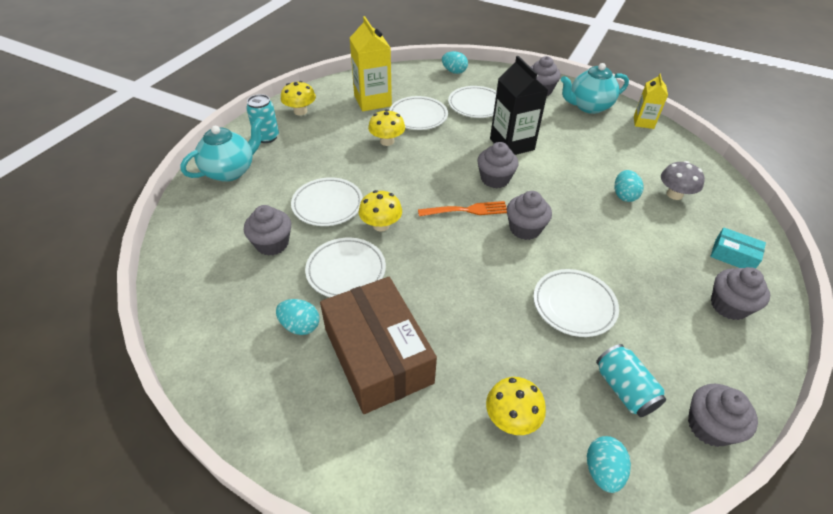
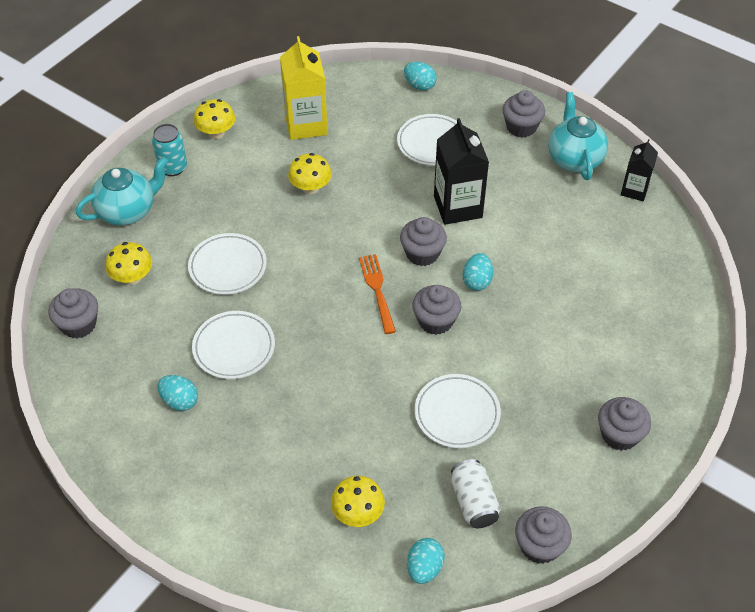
camera: 10 degrees right, 5 degrees up
(272, 244) = (163, 308): grey cupcake -> grey cupcake (79, 324)
(378, 355) = (248, 439): brown box -> none
(381, 225) = (280, 299): yellow mushroom -> yellow mushroom (132, 277)
(418, 116) = (356, 154): white plate -> none
(466, 210) = (377, 291): orange fork -> orange fork turned 105 degrees counterclockwise
(588, 106) = (574, 159): turquoise teapot -> turquoise teapot turned 90 degrees clockwise
(624, 196) = (564, 292): turquoise egg -> turquoise egg (477, 281)
(624, 389) = (473, 502): turquoise can -> white can
(643, 122) = (634, 190): yellow carton -> black carton
(674, 194) = (625, 296): grey mushroom -> none
(733, 256) = (654, 380): turquoise box -> none

